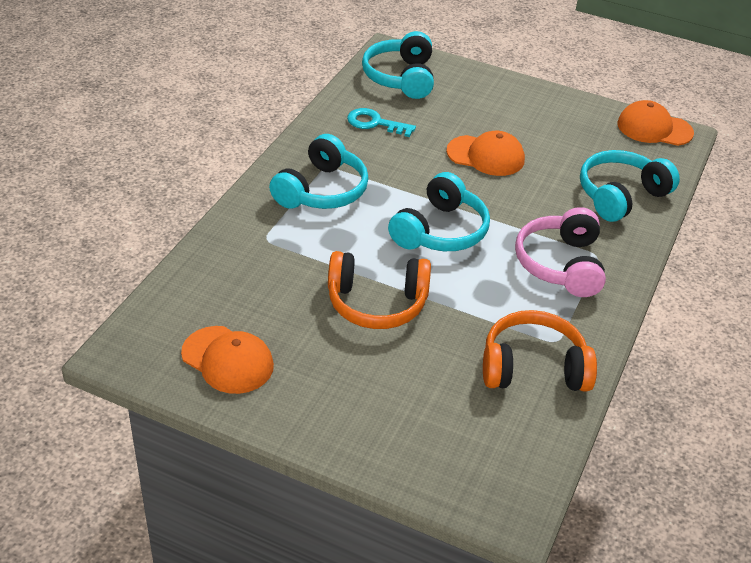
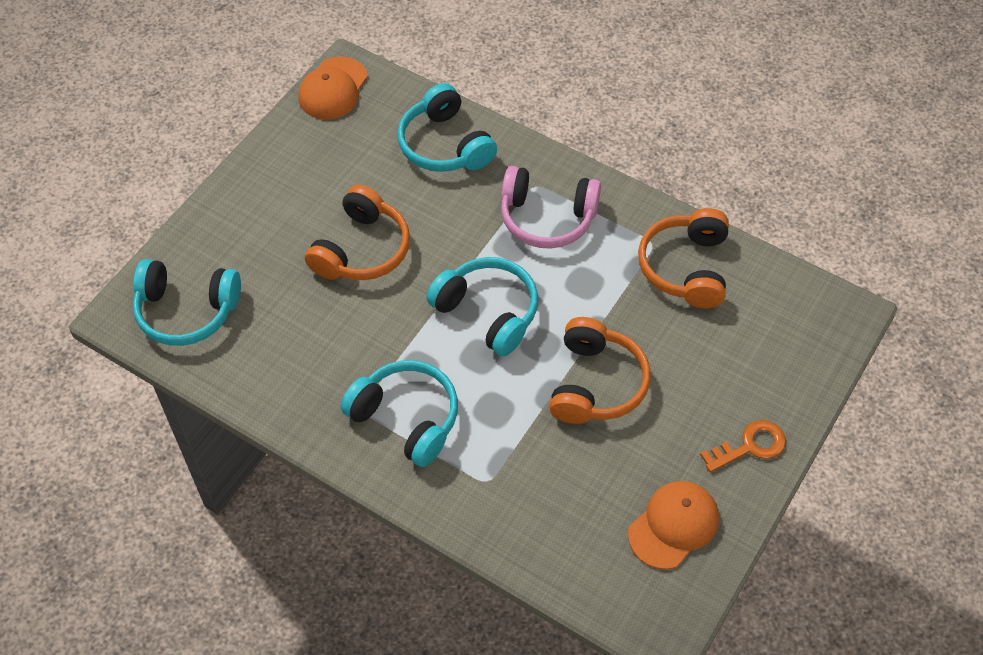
camera: 80 degrees left, 15 degrees up
(322, 419) = (750, 446): none -> orange key
(375, 123) = (281, 350): turquoise key -> none
(486, 156) = (361, 249): orange cap -> orange headphones

